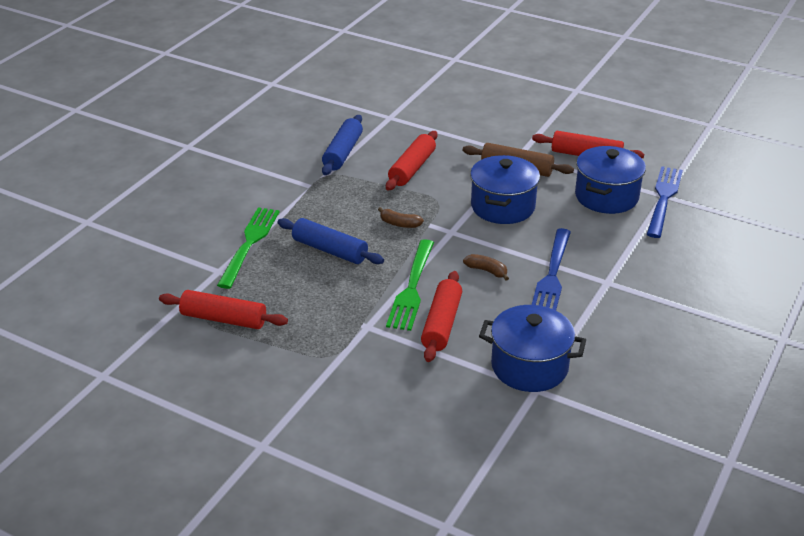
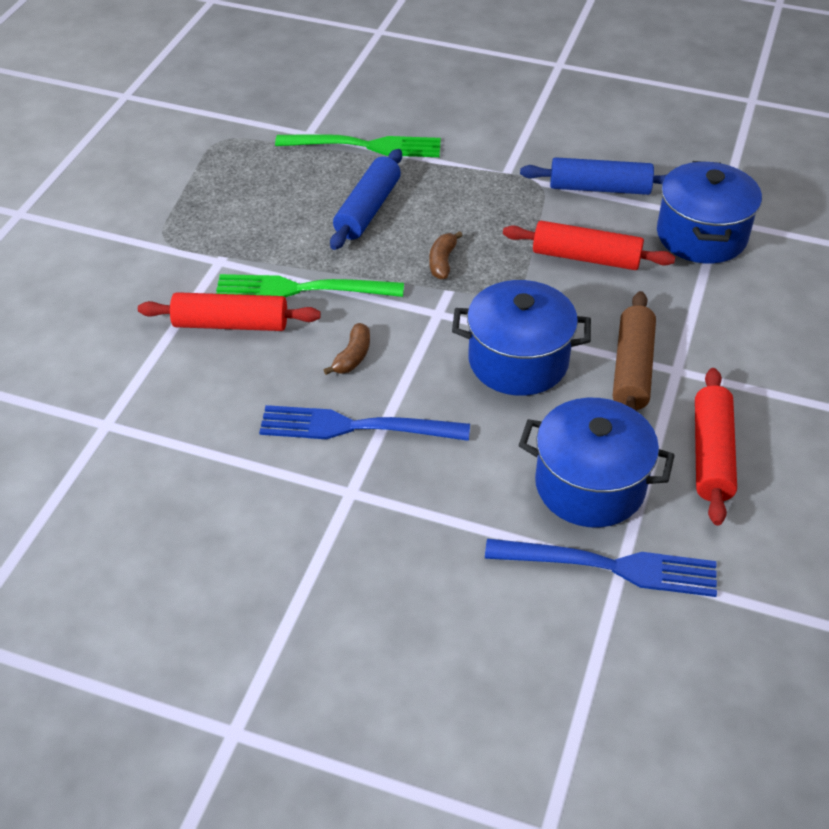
camera: 80 degrees right, 10 degrees up
(224, 319) = (221, 152): red rolling pin -> none
(529, 366) = (151, 414): blue pot -> blue pot (701, 236)

